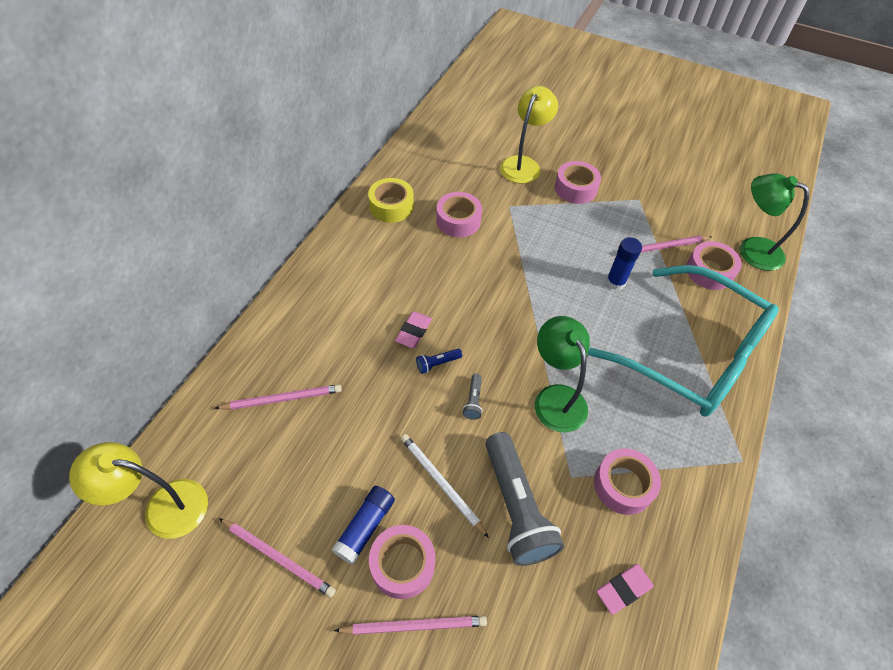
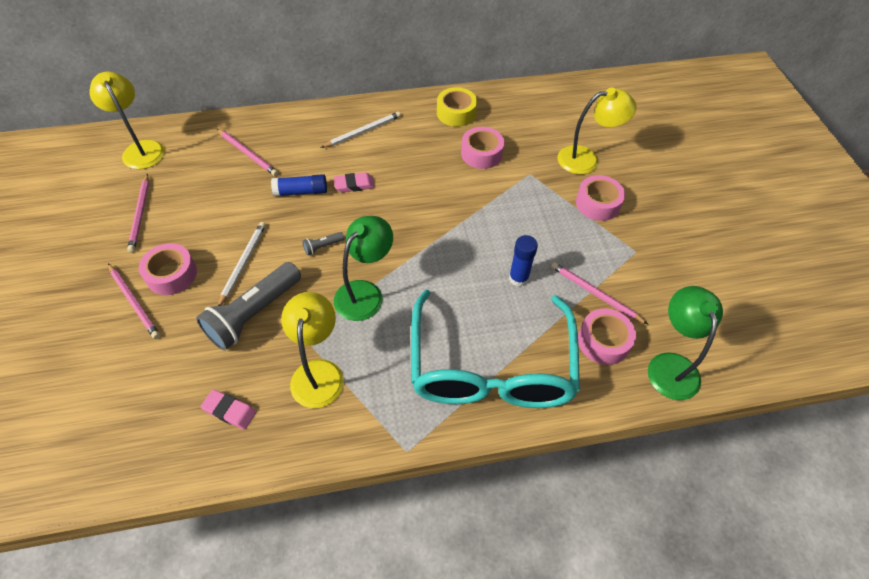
camera: 55 degrees right, 0 degrees up
(347, 285) = (363, 131): none -> white pencil
(365, 527) = (185, 242): blue glue stick -> blue glue stick (301, 192)
(437, 363) = (338, 211): blue flashlight -> none
(623, 485) = (318, 372): pink tape -> yellow lamp

